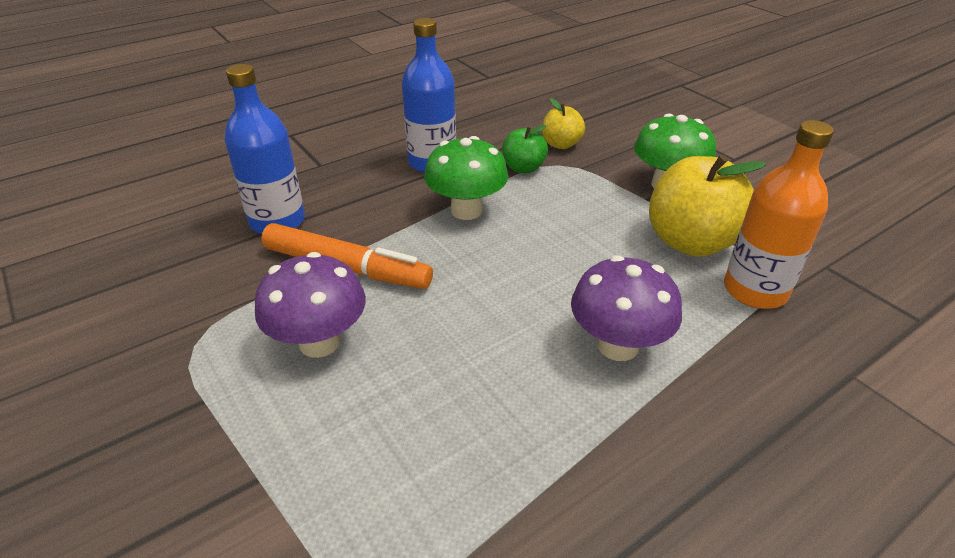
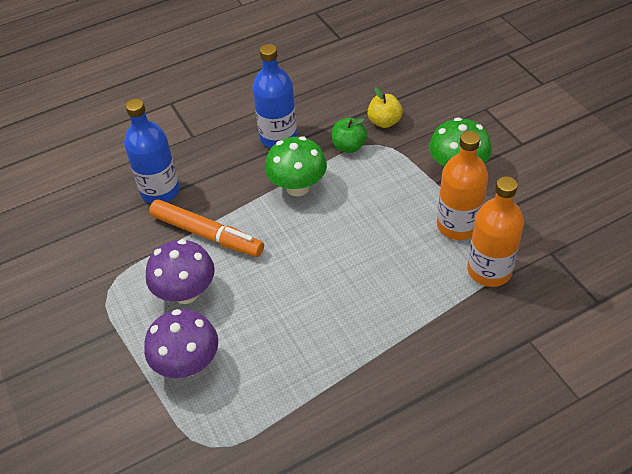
camera: 10 degrees right, 10 degrees up
(618, 345) = (379, 308): purple mushroom -> purple mushroom (188, 364)
(691, 242) = (458, 225): yellow apple -> orange bottle

